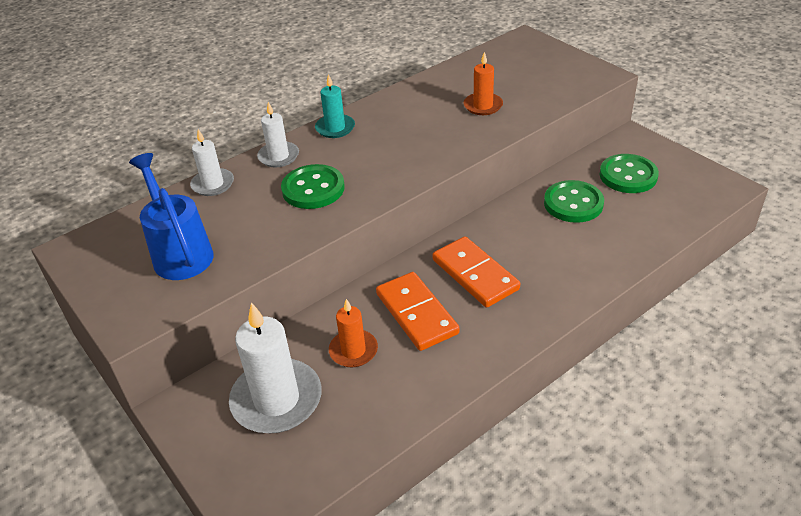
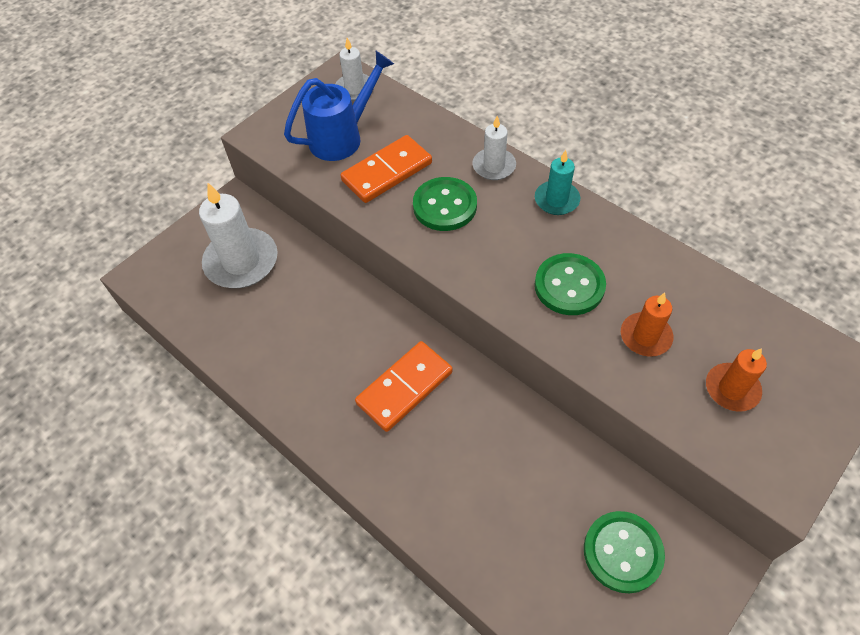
camera: 80 degrees right, 15 degrees up
(213, 184) = (440, 130): white candle -> white candle (355, 89)
(353, 351) = (295, 302): orange candle -> orange candle (732, 389)
(416, 313) = (344, 343): orange domino -> orange domino (387, 172)
(573, 203) = (546, 482): green button -> green button (569, 286)

